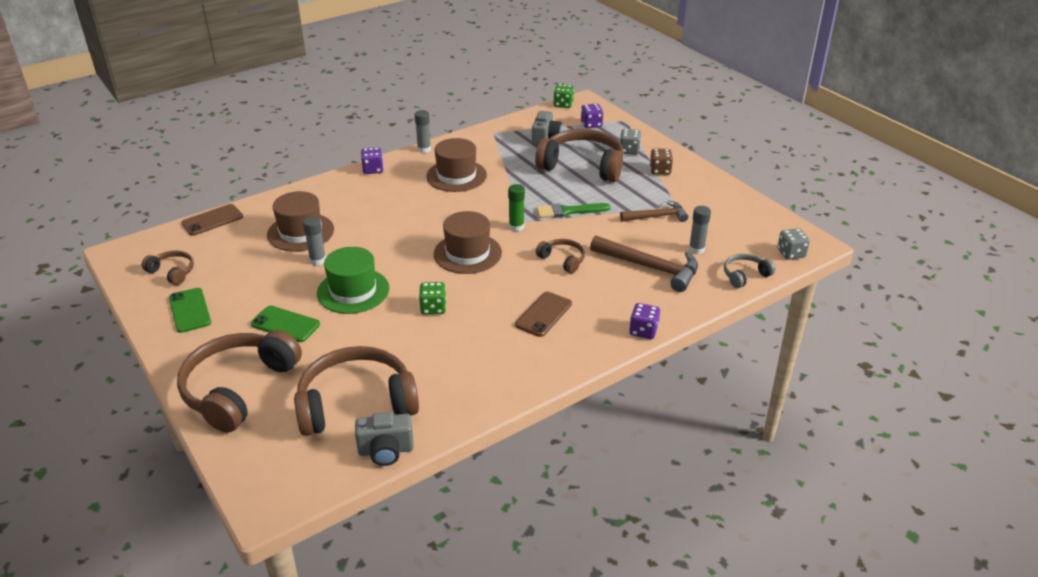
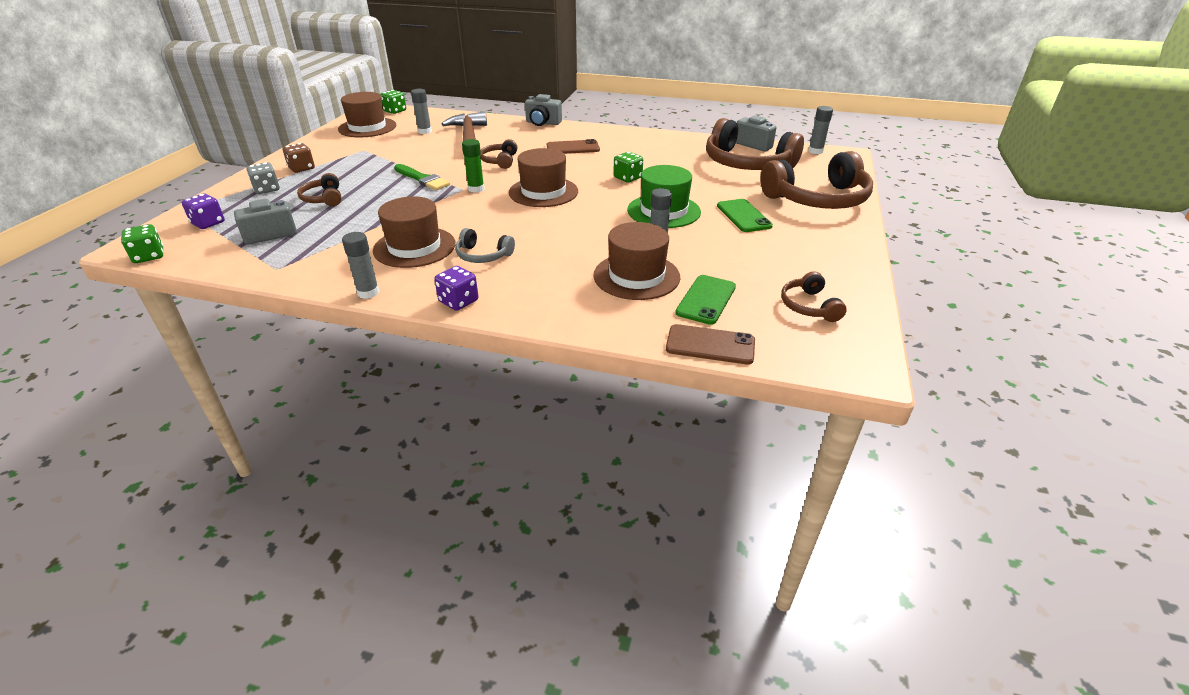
camera: 130 degrees left, 0 degrees up
(190, 310) = (817, 262): green phone -> green phone (706, 300)
(305, 486) = (815, 151): none -> grey glue stick
(582, 165) = (323, 198): brown headphones -> brown headphones, size x0.47
(643, 331) = (542, 123): purple dice -> grey camera
(657, 216) = (391, 151): brown hammer -> none
(744, 223) = (367, 127): none -> brown hat
(745, 275) = (440, 115): grey headphones -> grey headphones (483, 255)
(791, 253) = (395, 111): grey dice -> green dice

